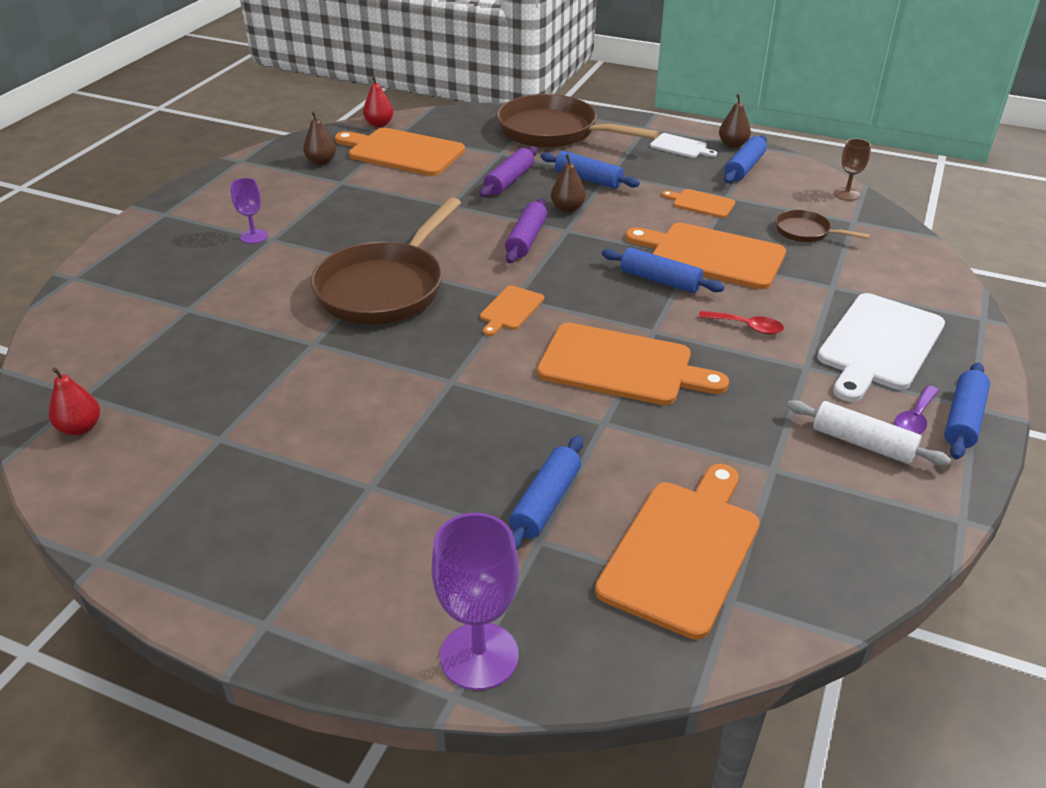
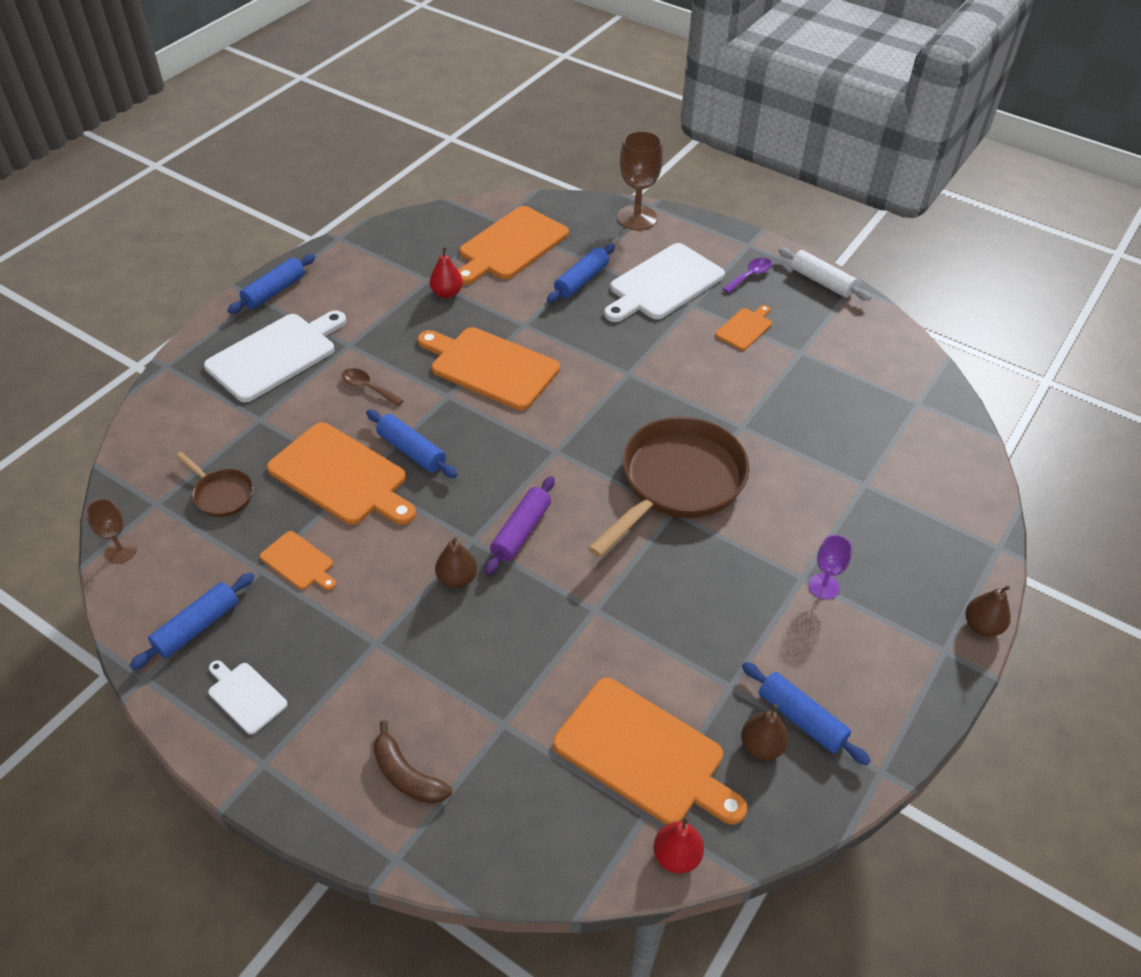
camera: 170 degrees left, 10 degrees up
(80, 428) = (906, 375): red pear -> red pear (447, 293)
(415, 516) = (663, 284): none -> white cutting board
(479, 656) = (636, 218): purple goblet -> brown goblet
(509, 180) = (509, 651): purple rolling pin -> none
(510, 309) = (563, 437): orange cutting board -> orange cutting board (745, 328)
(554, 132) = (407, 775): brown pan -> brown banana
(588, 179) = (408, 636): blue rolling pin -> blue rolling pin (801, 719)
(732, 145) = (171, 688): brown pear -> brown pear (982, 626)
(746, 327) = (368, 388): red spoon -> brown spoon
(862, 443) = (357, 286): white rolling pin -> white rolling pin (821, 281)
(915, 419) = (306, 296): purple spoon -> purple spoon (750, 275)

